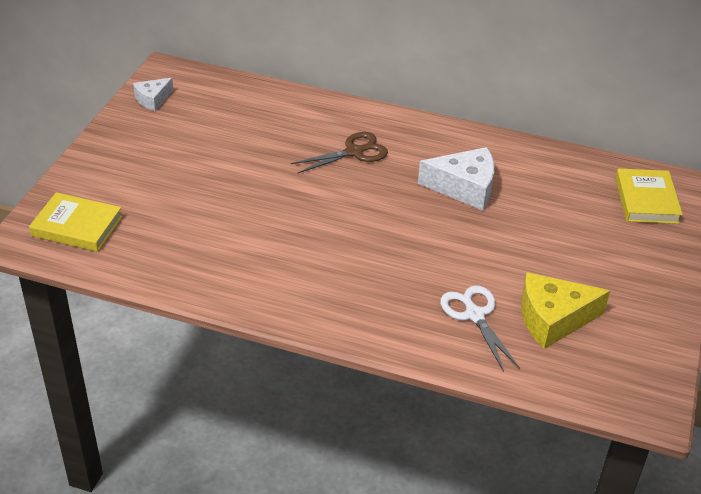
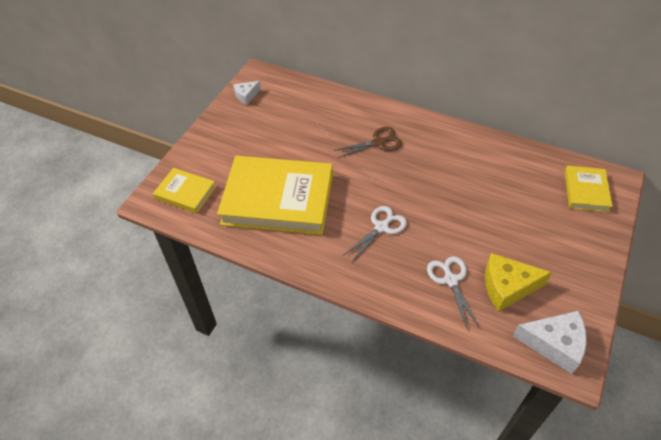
camera: 10 degrees right, 10 degrees up
(217, 228) = (278, 199): none -> yellow book
(370, 256) = (381, 227): none -> white scissors
(464, 188) = (453, 174): white cheese -> white cheese (554, 344)

